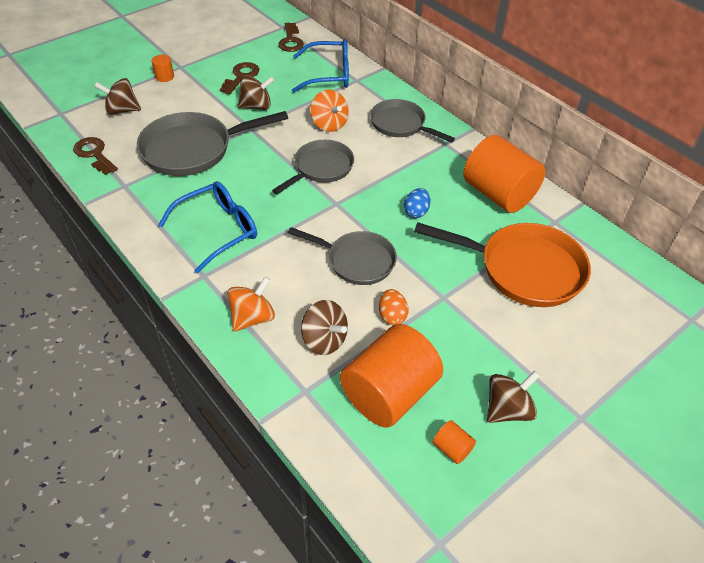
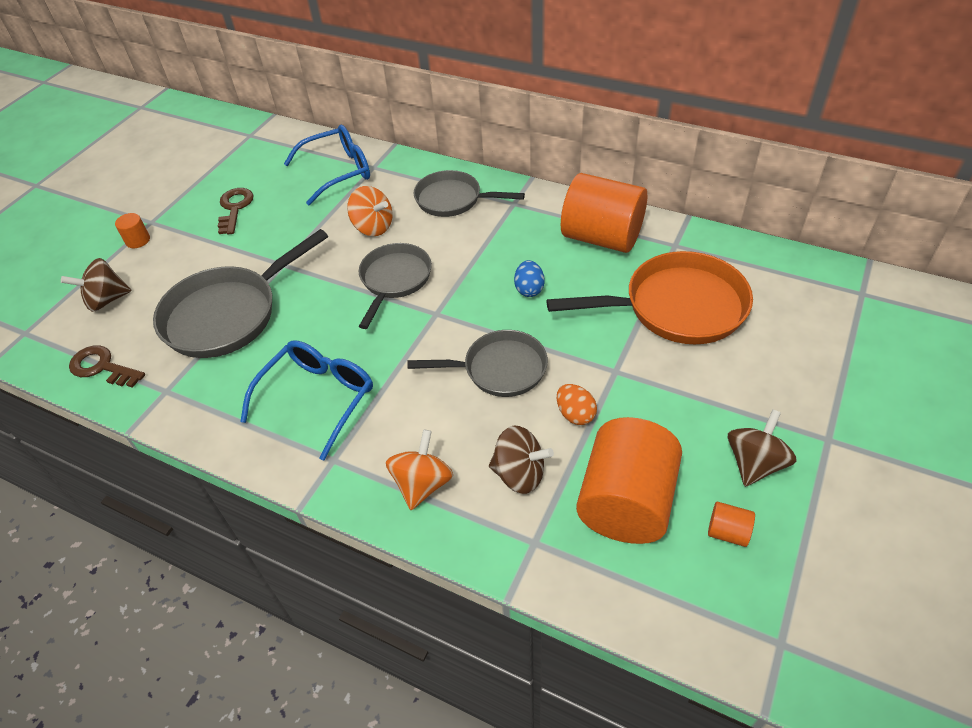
camera: 20 degrees left, 0 degrees up
(256, 106) = (275, 236): brown spinning top -> none
(291, 41) = (269, 148): brown key -> none

